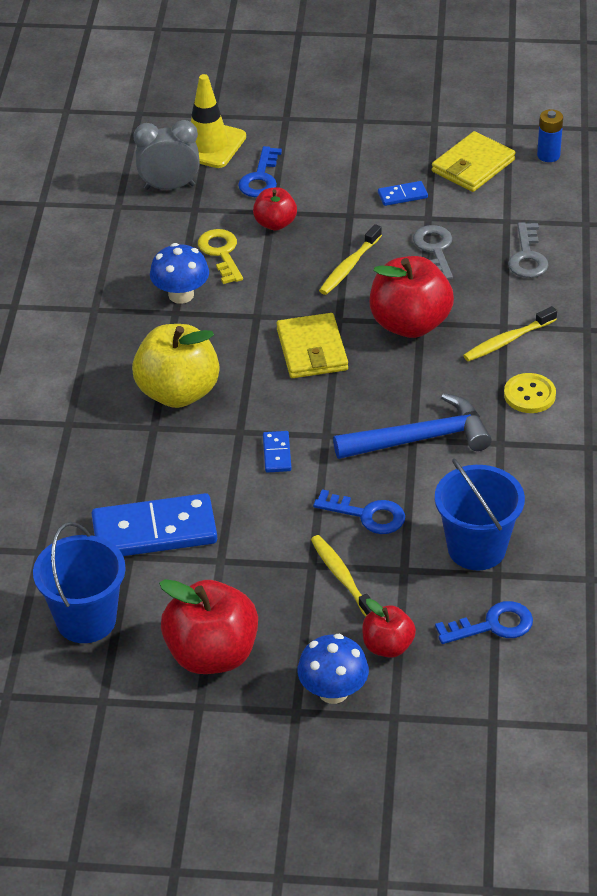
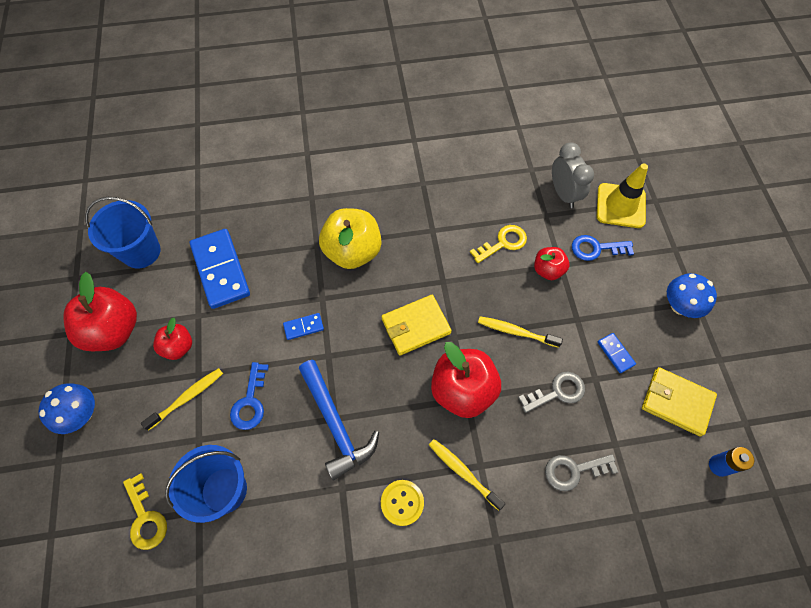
camera: 75 degrees right, 20 degrees up
(181, 295) = (451, 229): blue mushroom -> blue mushroom (680, 306)
(388, 646) = (123, 443): red apple -> red apple (178, 347)
(493, 625) = (145, 518): blue key -> yellow key

